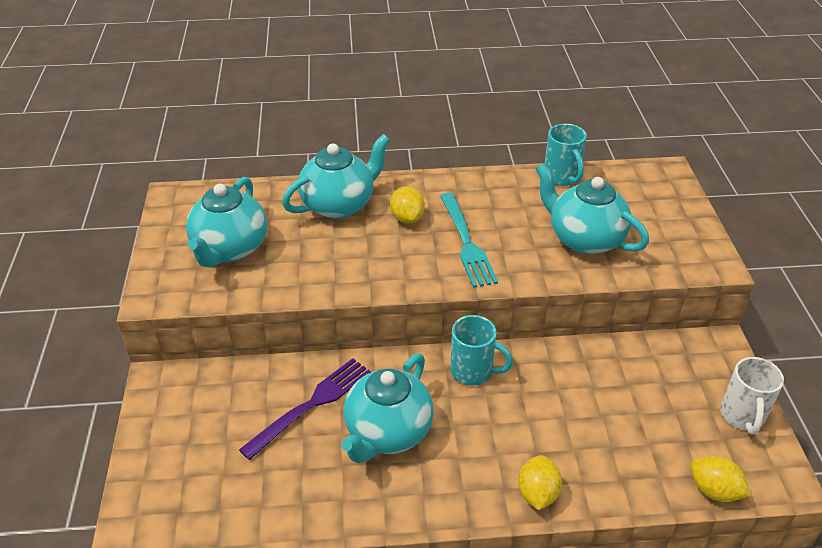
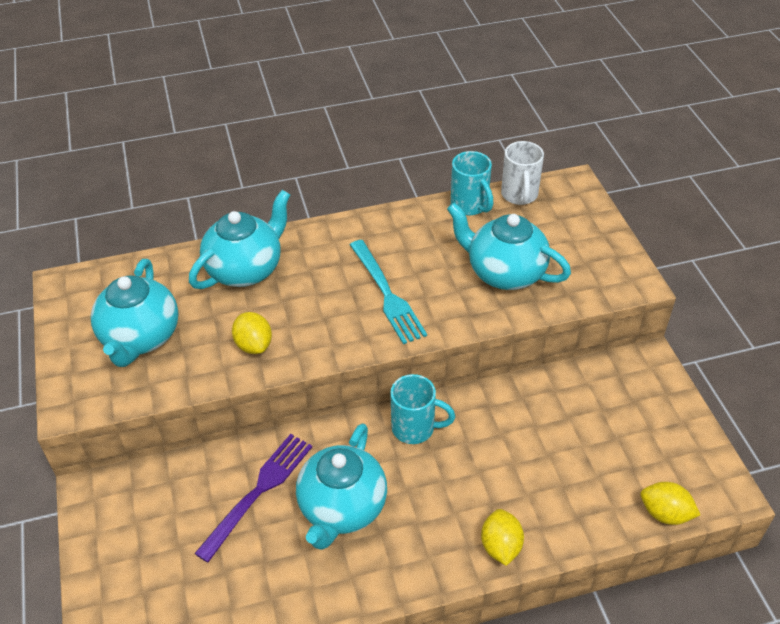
camera: 10 degrees left, 5 degrees up
(407, 218) = (320, 275): yellow lemon -> yellow lemon (254, 345)
(742, 416) = (680, 432): white mug -> white mug (519, 195)

